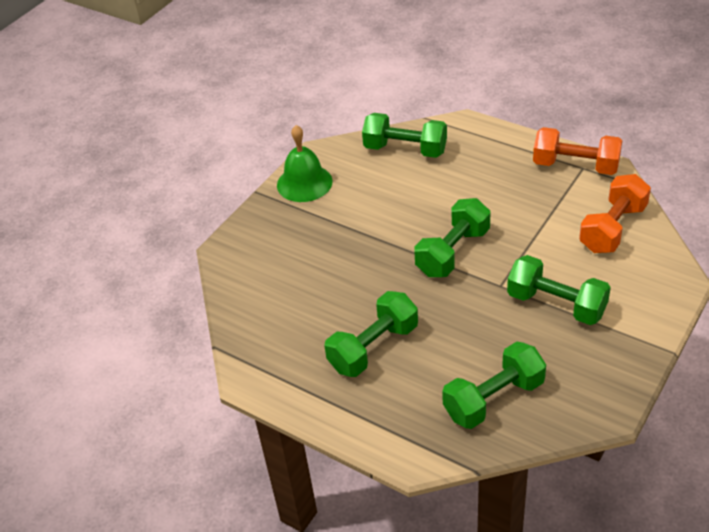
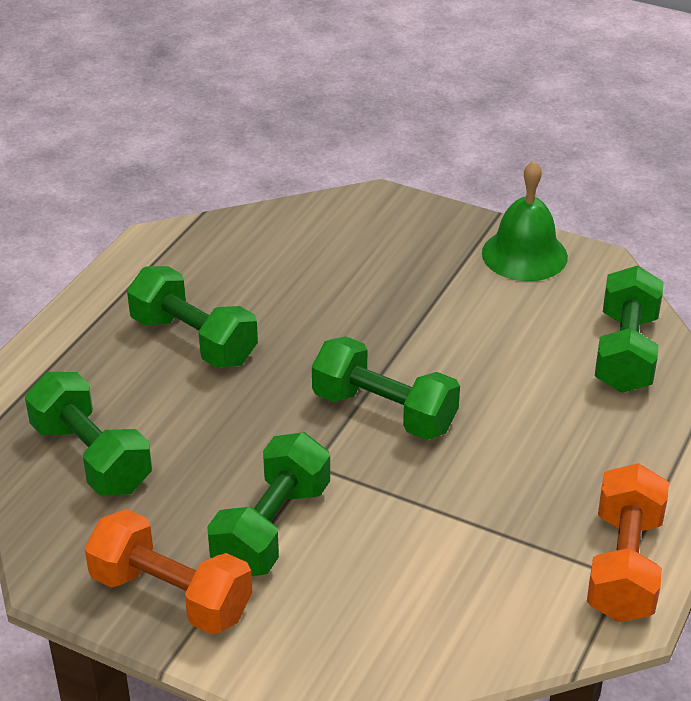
camera: 80 degrees right, 5 degrees down
(613, 228) = (456, 609): orange dumbbell -> orange dumbbell (171, 595)

